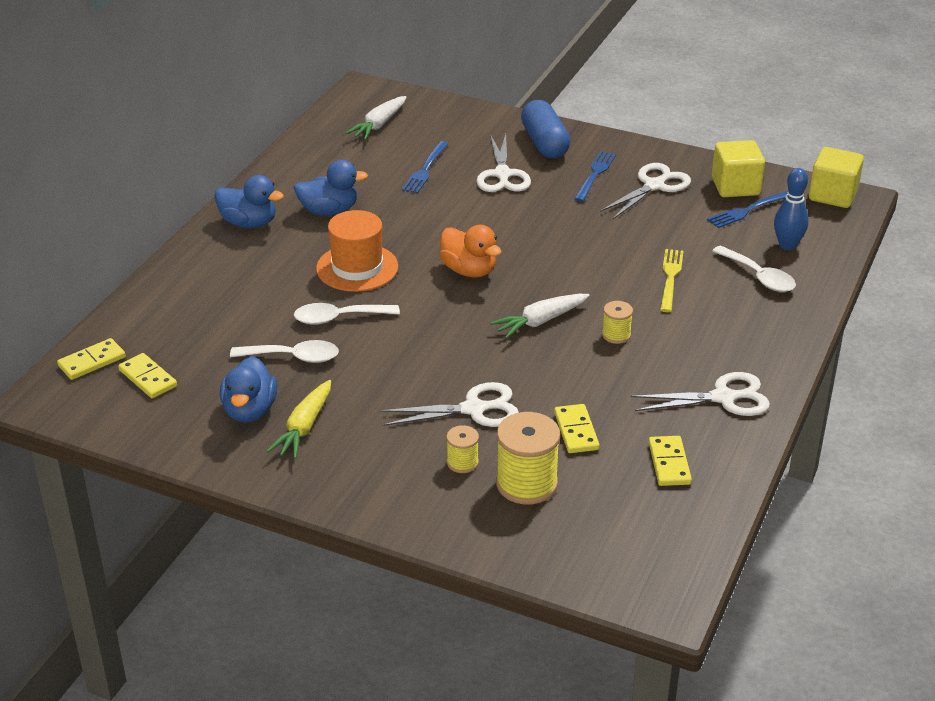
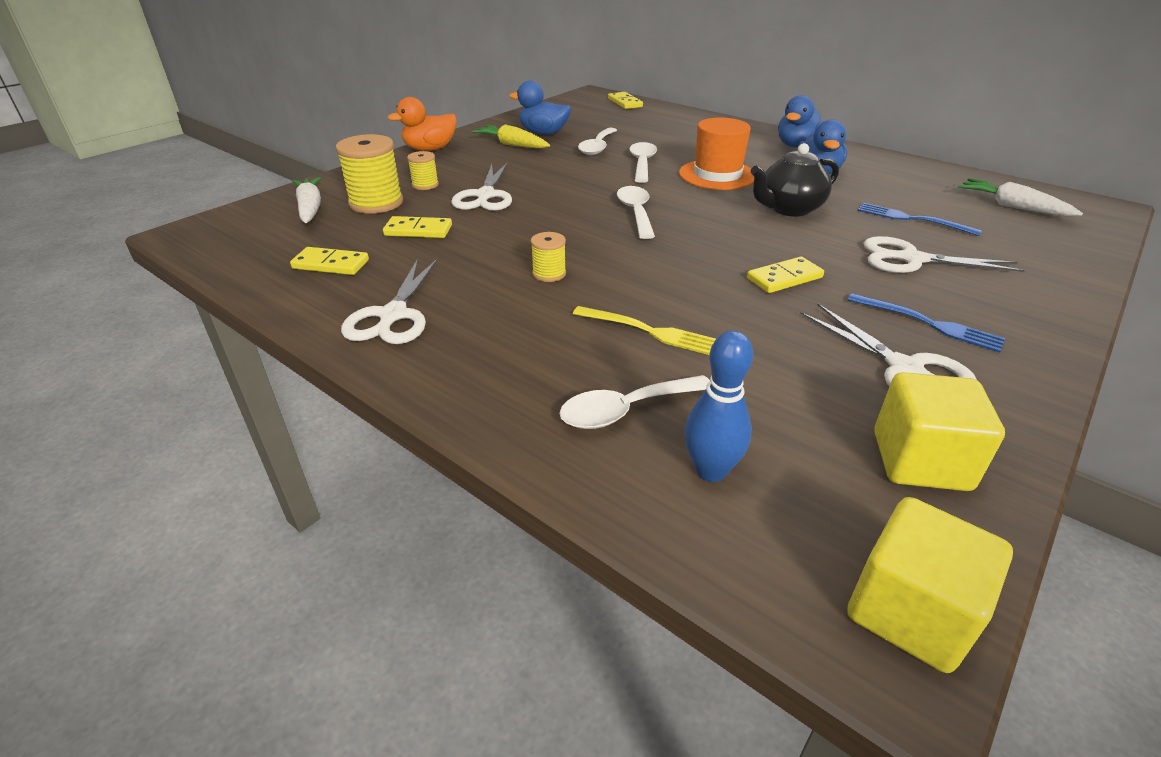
camera: 105 degrees right, 0 degrees up
(148, 378) = (598, 113): yellow domino -> yellow domino (784, 278)
(428, 226) = (789, 209): none -> black teapot
(469, 270) = (700, 217): orange duck -> orange duck (430, 149)
(473, 307) = (635, 212): none -> white spoon
(540, 321) = (595, 239): white carrot -> white carrot (310, 208)
(544, 143) = (1012, 299): blue capsule -> none
(747, 211) = (831, 453): blue fork -> none

